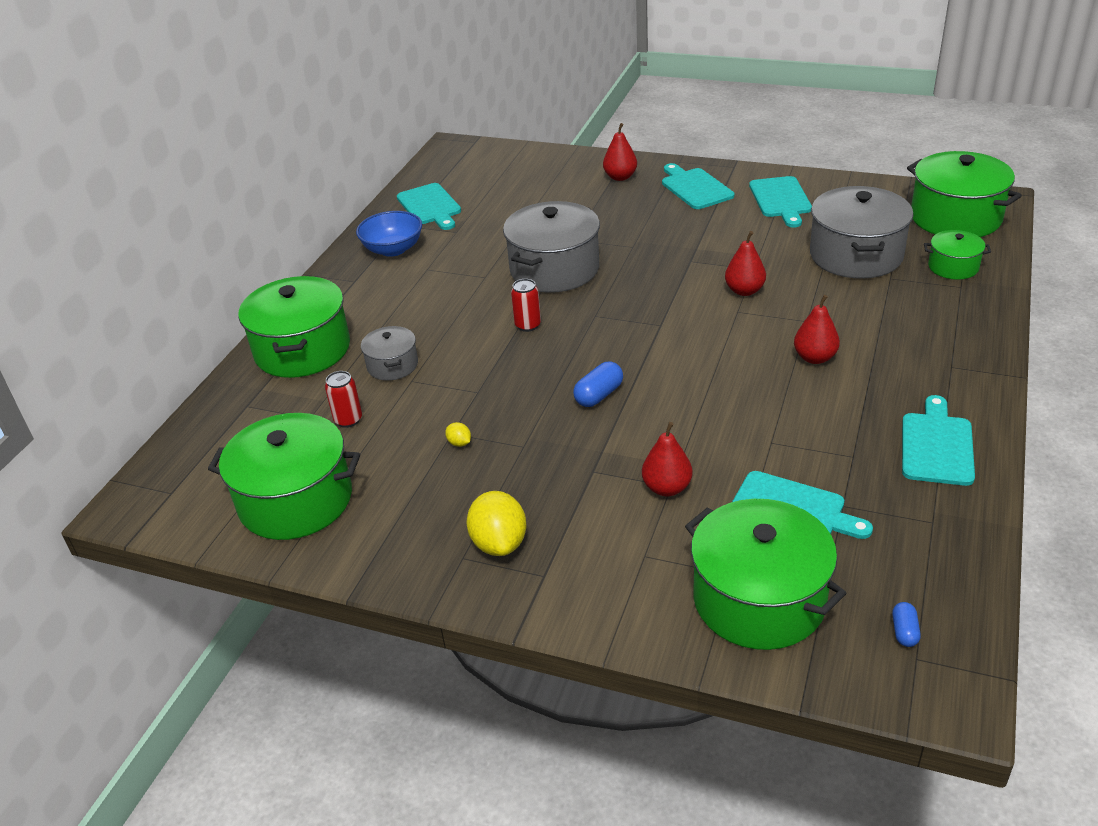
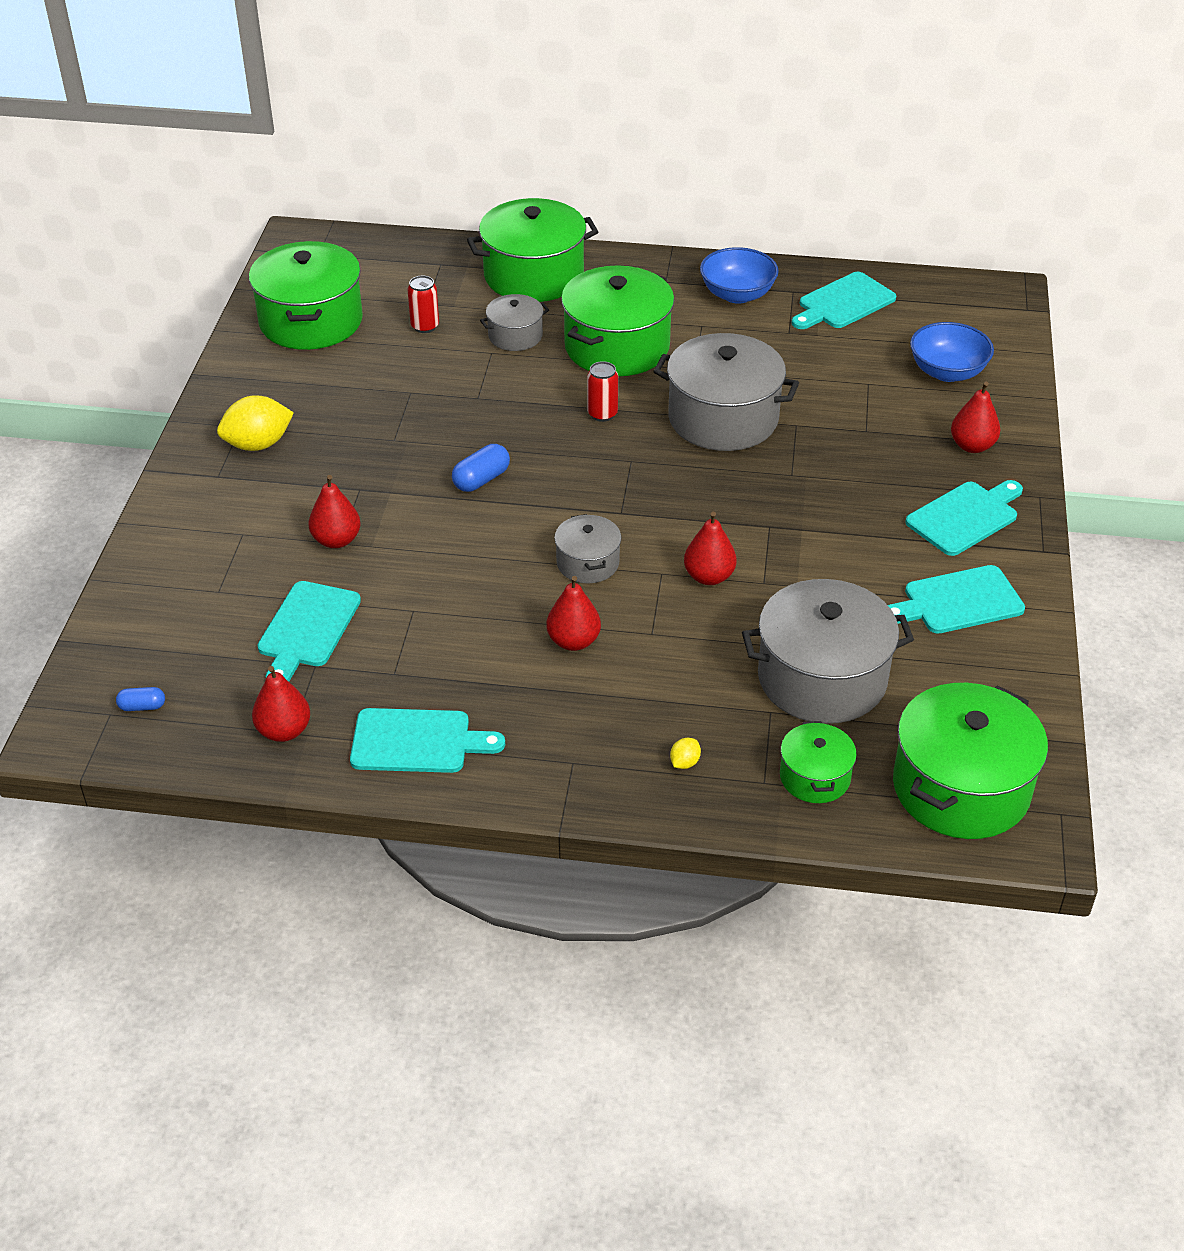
camera: 75 degrees right, 5 degrees up
(459, 443) = (395, 399): yellow lemon -> yellow lemon (684, 763)
(534, 176) = (947, 372): none -> blue bowl
(599, 395) = (481, 480): blue capsule -> blue capsule turned 75 degrees counterclockwise
(720, 345) = (588, 563): none -> grey pot
(759, 599) = (185, 610): green pot -> green pot (617, 347)
(931, 527) = (284, 731): none -> red pear

